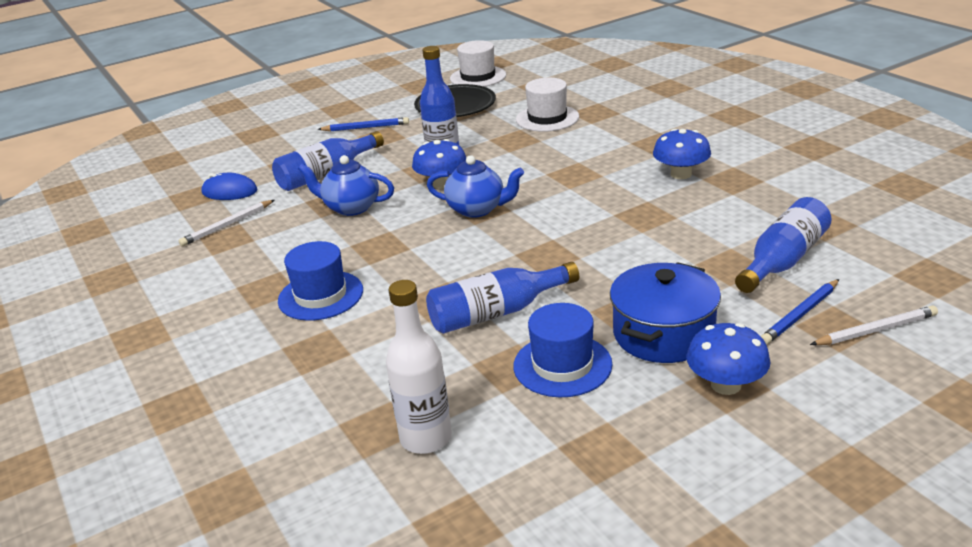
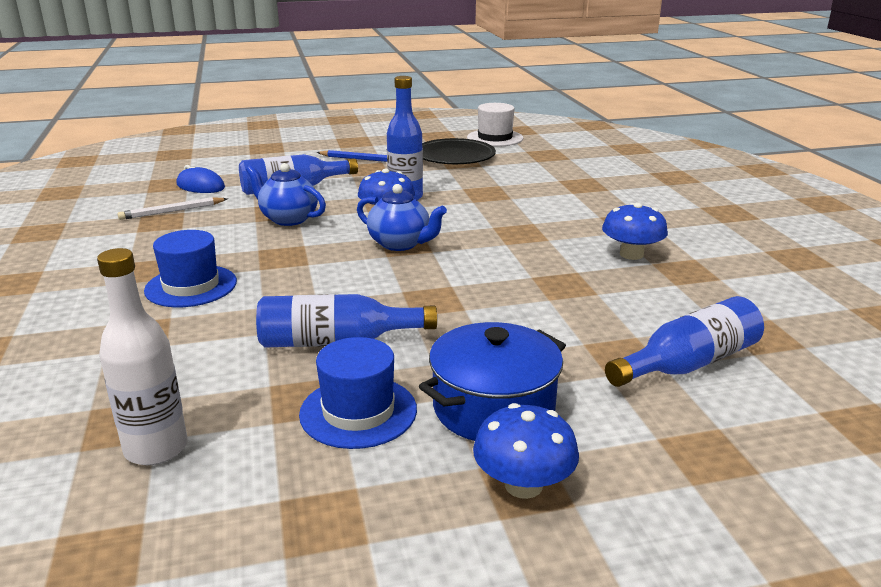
camera: 15 degrees right, 5 degrees down
(547, 118) = (532, 181): white hat -> none
(800, 315) = (670, 428): blue pencil -> none
(876, 330) = (757, 471): white pencil -> none

